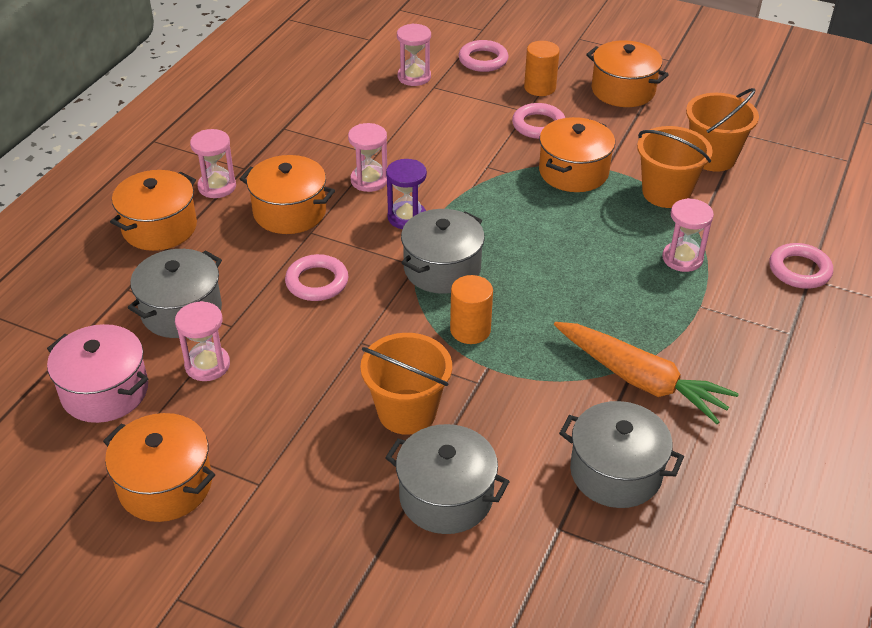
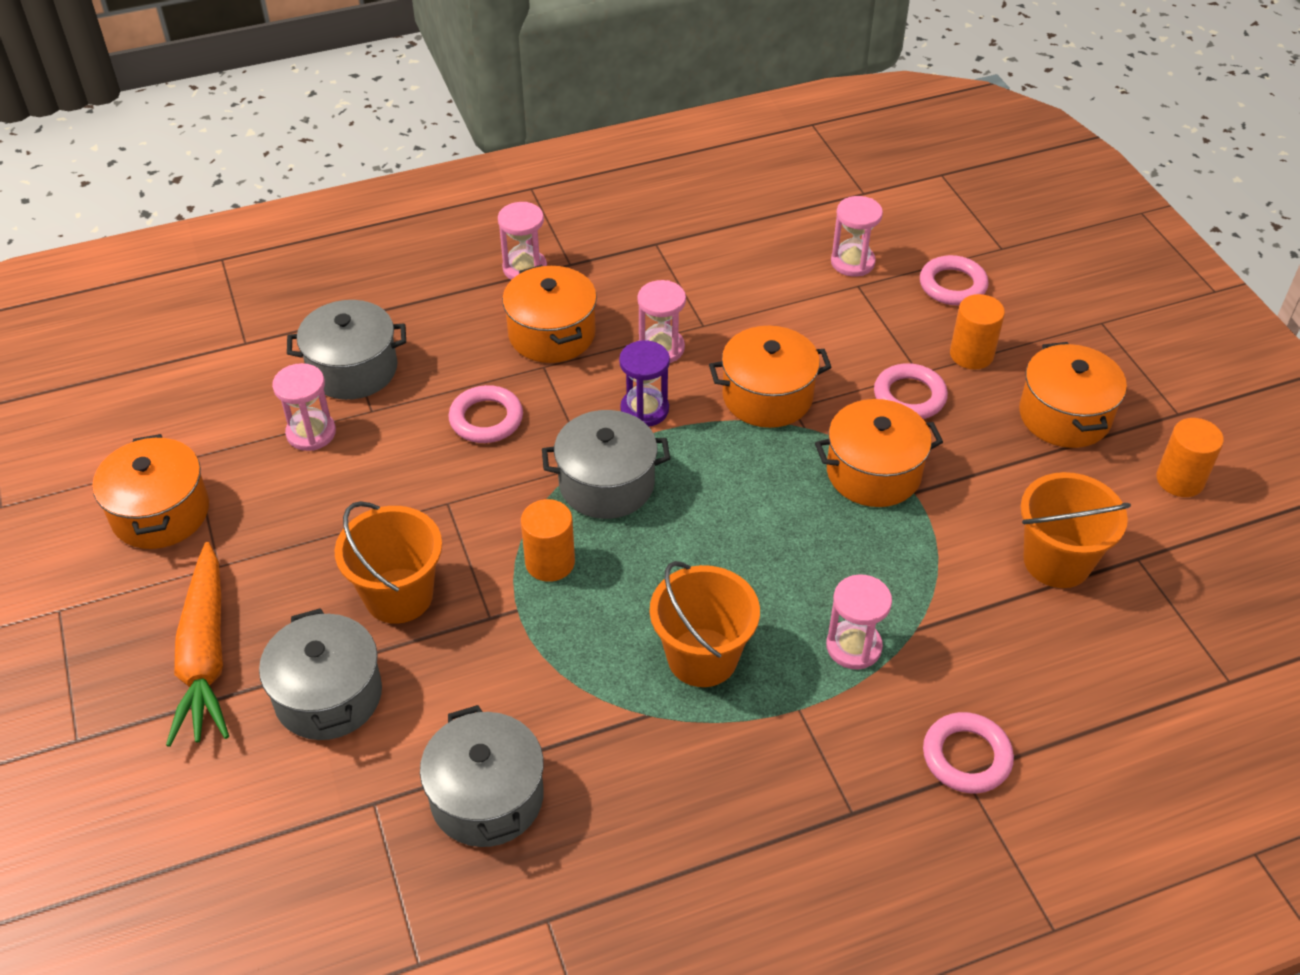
camera: 45 degrees right, 5 degrees up
(105, 391) = (218, 400): pink pot -> none
(159, 227) = (432, 278): orange pot -> orange pot (767, 396)
(640, 380) = (632, 733): orange carrot -> orange carrot (205, 655)
(666, 193) = (941, 564): orange bucket -> orange bucket (702, 657)
(711, 88) = (1180, 480): none -> orange cylinder

